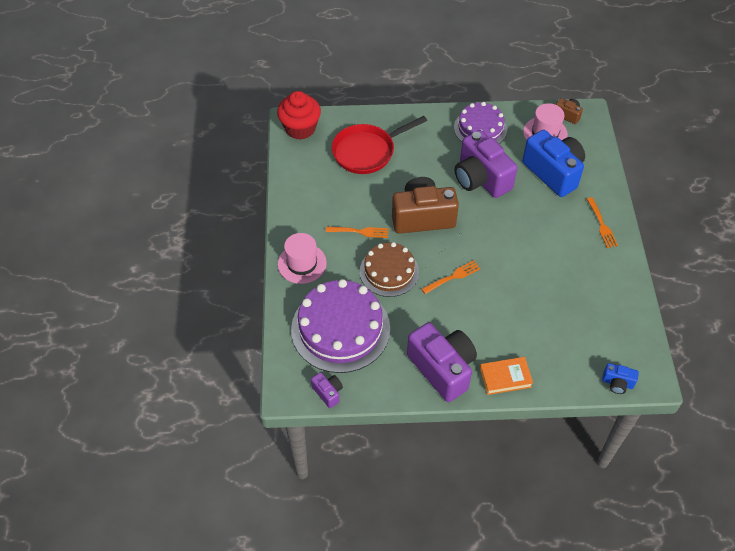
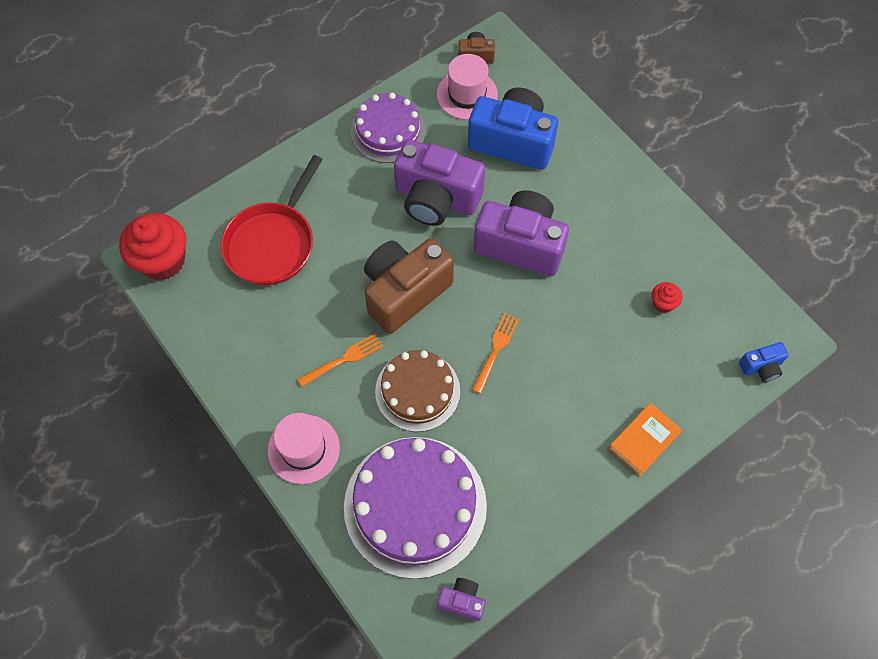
camera: 35 degrees left, 10 degrees up
(442, 368) = (568, 477): purple camera -> purple camera (520, 244)
(580, 311) = (663, 303): none -> red cupcake
(601, 225) = (610, 178): orange fork -> none

